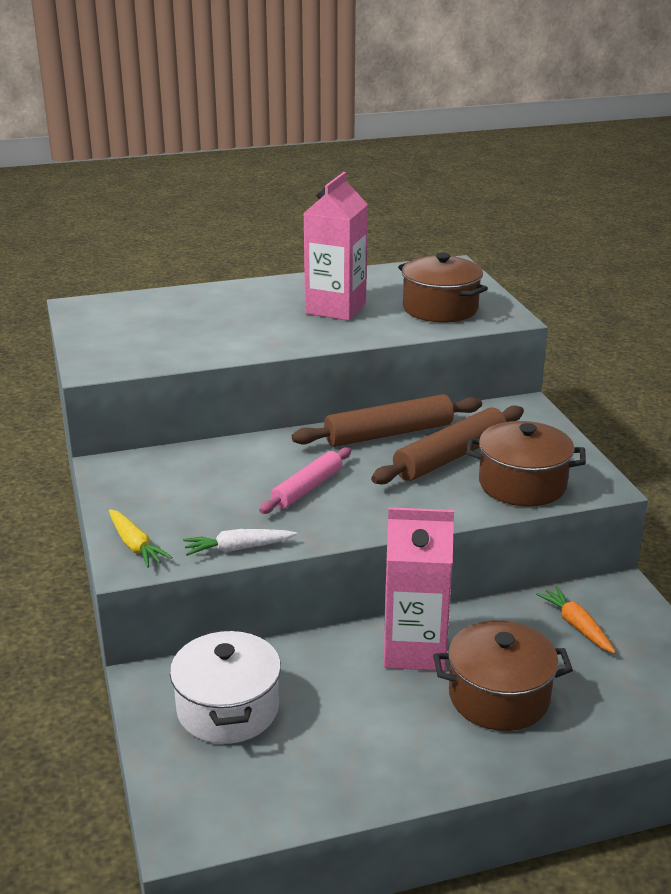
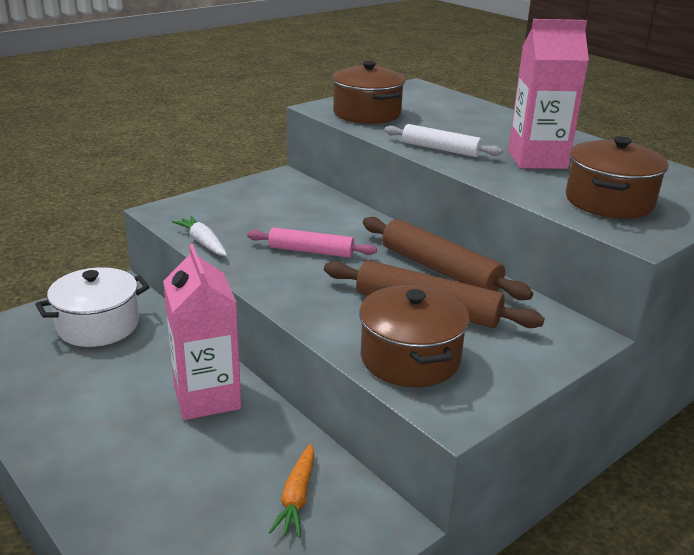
camera: 65 degrees right, 0 degrees up
(135, 545) = (186, 208): yellow carrot -> none
(276, 340) = (440, 149): none -> white rolling pin
(499, 697) = (158, 461): brown pot -> brown pot (367, 114)
(576, 626) = (296, 497): orange carrot -> orange carrot turned 150 degrees clockwise

